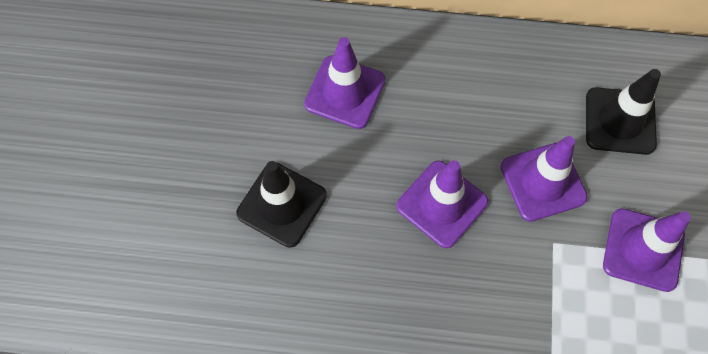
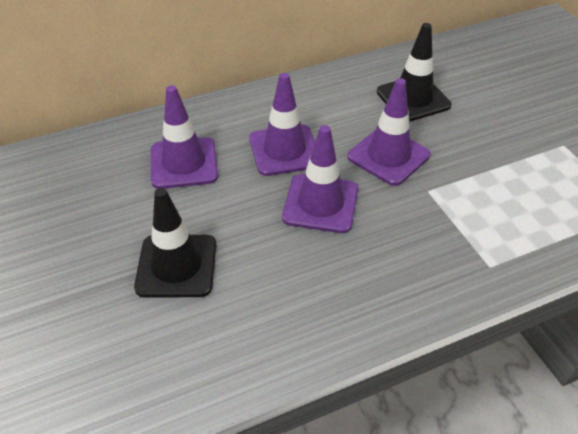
camera: 30 degrees left, 20 degrees down
(643, 250) = (495, 166): purple traffic cone -> purple traffic cone (284, 150)

